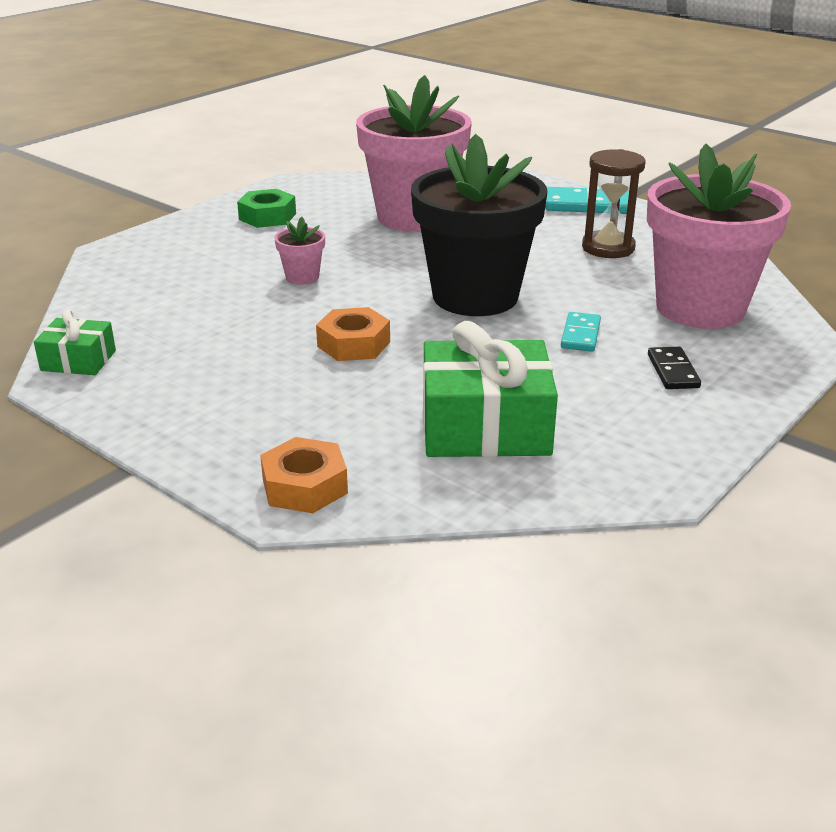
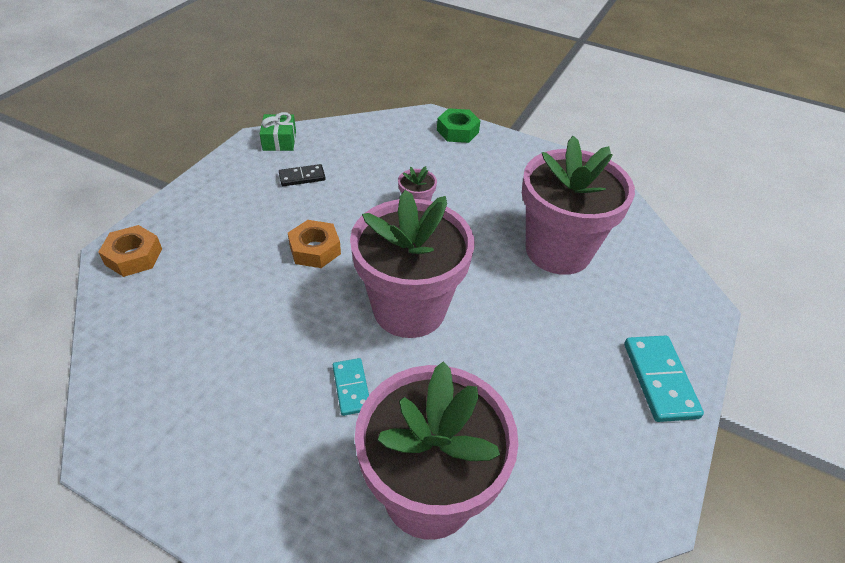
camera: 75 degrees right, 15 degrees up
(267, 216) = (517, 170): green nut -> green nut (457, 131)
(475, 296) = (409, 309): black flower pot -> pink flower pot
(485, 426) = (198, 336): green gift -> none
(580, 335) = (351, 388): turquoise domino -> turquoise domino turned 75 degrees clockwise
(608, 248) = (551, 403): brown hourglass -> none
(672, 371) = (291, 464): black domino -> black domino (302, 177)

